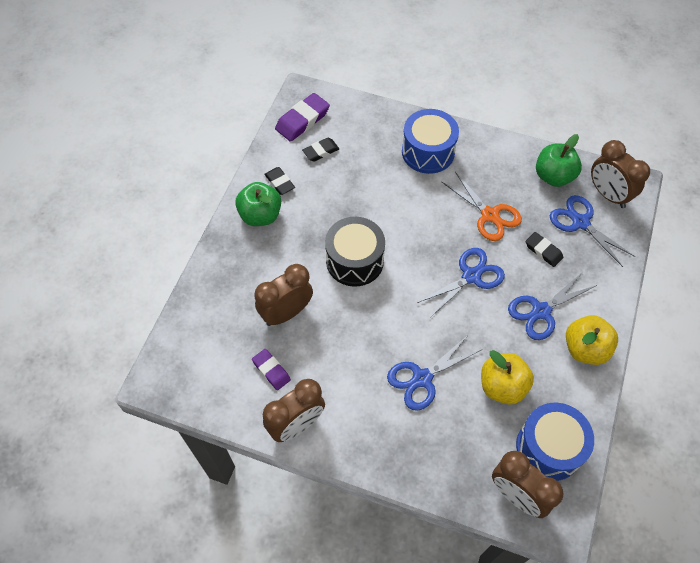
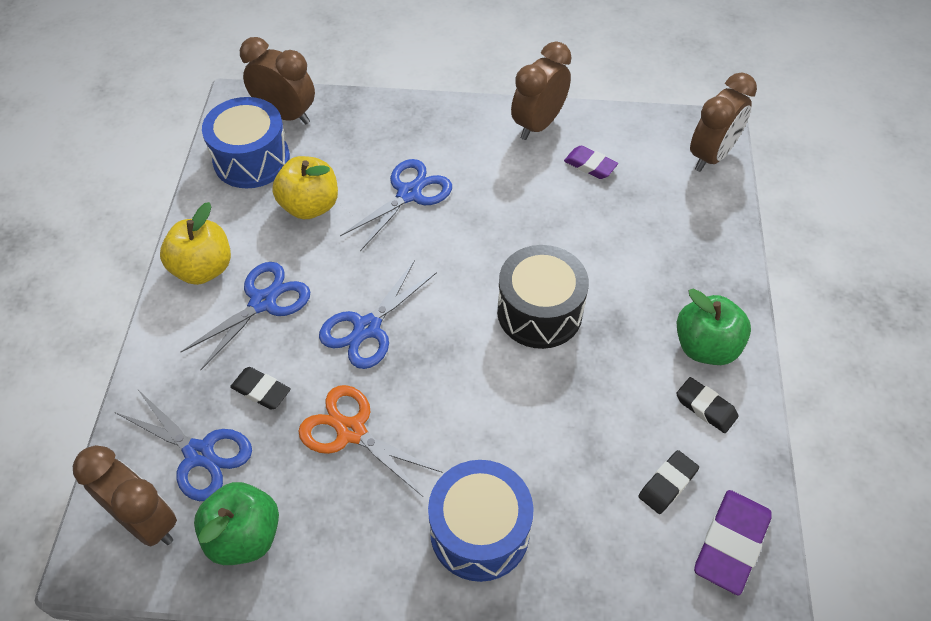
camera: 165 degrees right, 5 degrees down
(286, 313) = (602, 227): brown clock -> brown clock (711, 156)

